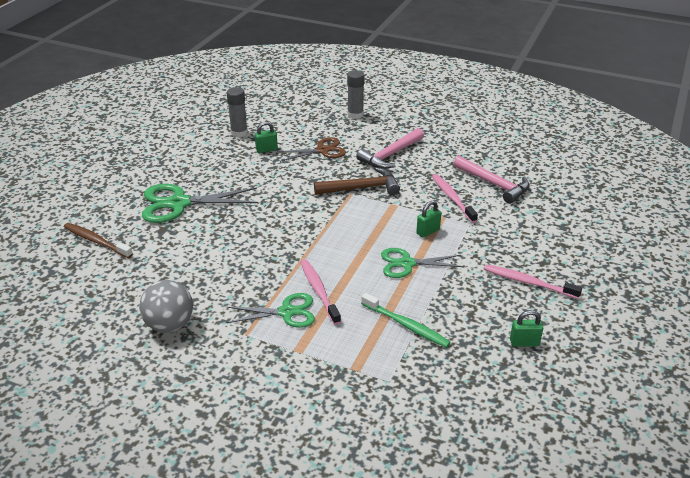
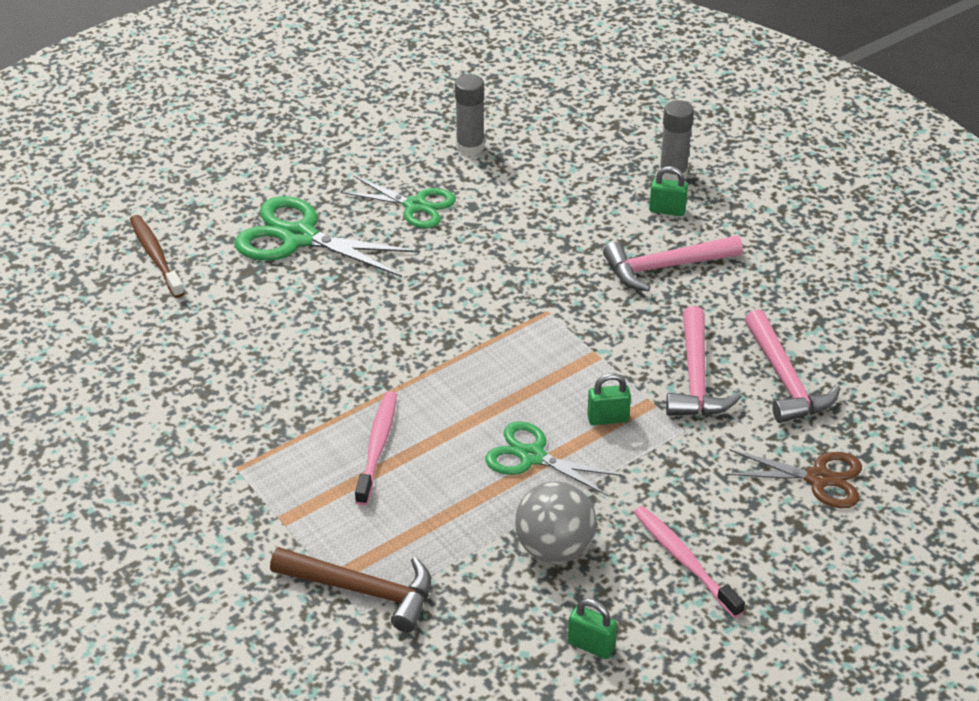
camera: 30 degrees right, 5 degrees up
(170, 325) = (157, 415): grey ball -> grey ball (554, 548)
(266, 150) = (486, 191): green padlock -> green padlock (667, 210)
(287, 312) = (311, 460): green scissors -> green scissors (415, 206)
(322, 150) = (568, 221): brown scissors -> brown scissors (818, 478)
(361, 188) = (572, 308): brown hammer -> brown hammer (362, 590)
(406, 325) = (451, 547): green toothbrush -> none
(452, 198) = (696, 378): pink toothbrush -> pink hammer

